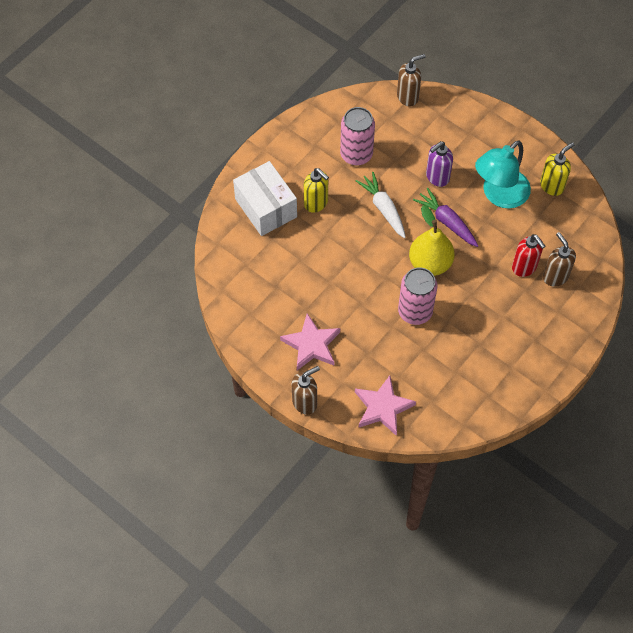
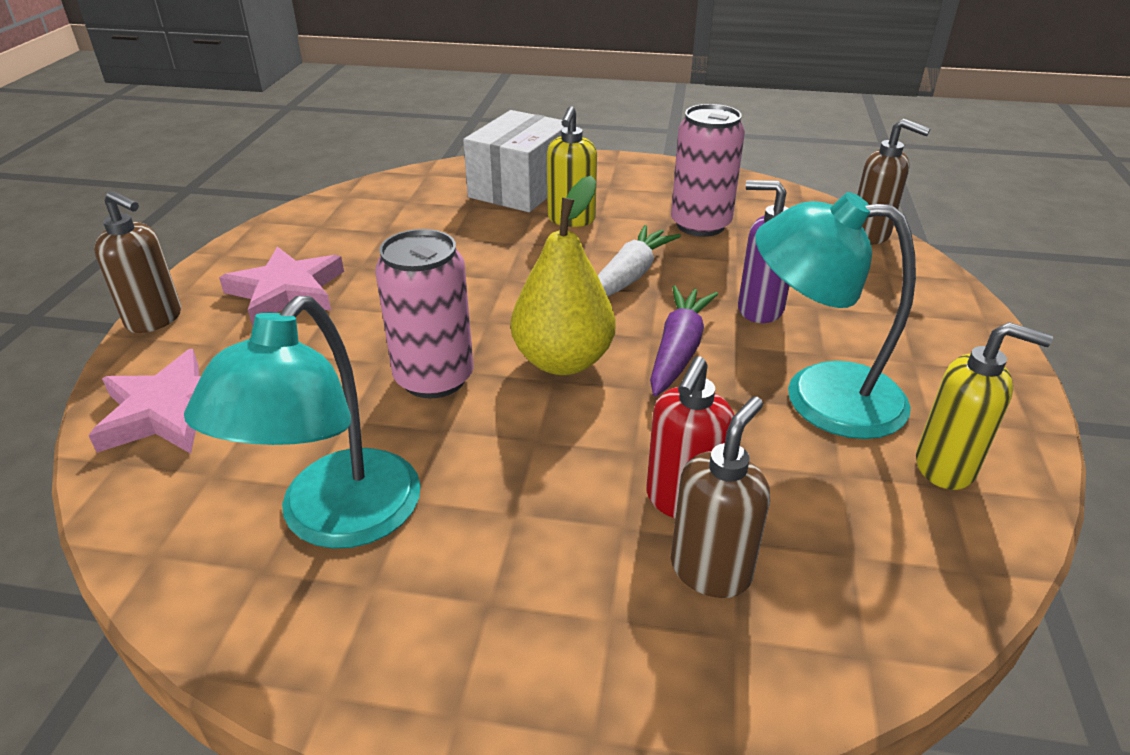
camera: 60 degrees right, 25 degrees down
(477, 368) = (335, 520): none -> turquoise lamp

